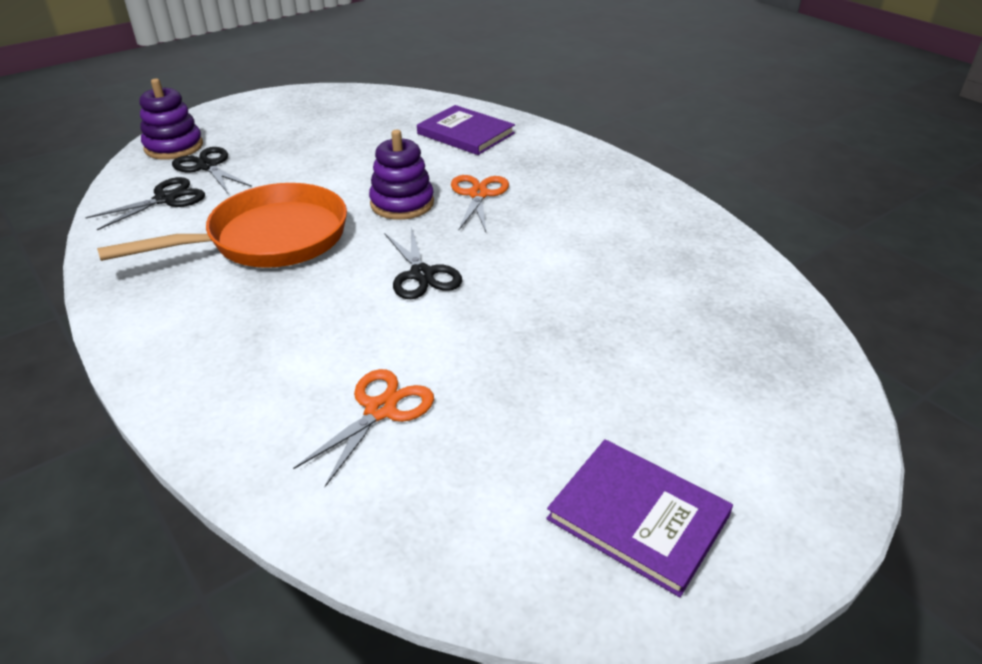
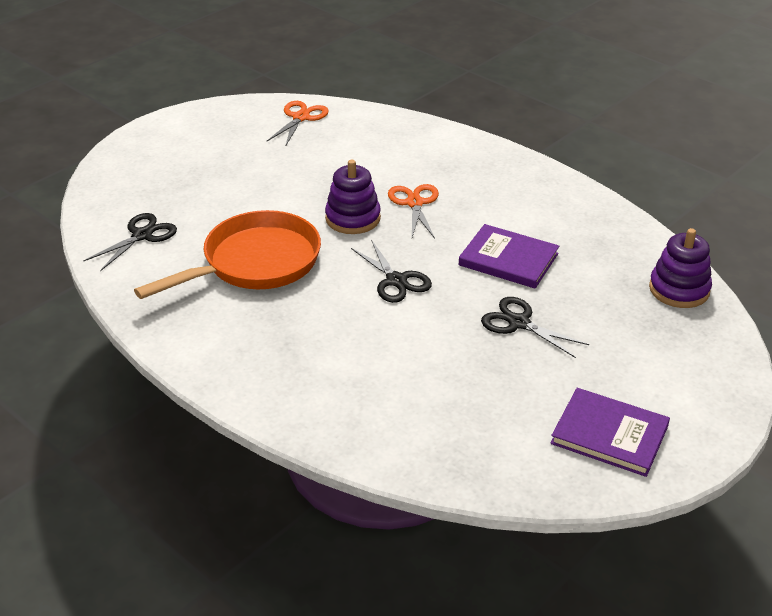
camera: 10 degrees left, 0 degrees up
(174, 147) = (116, 181): purple stacking toy -> purple stacking toy (679, 289)
(207, 166) = (160, 199): black scissors -> black scissors (519, 323)
(380, 410) = (409, 388): orange scissors -> orange scissors (301, 117)
(465, 133) = (380, 142): purple book -> purple book (508, 259)

